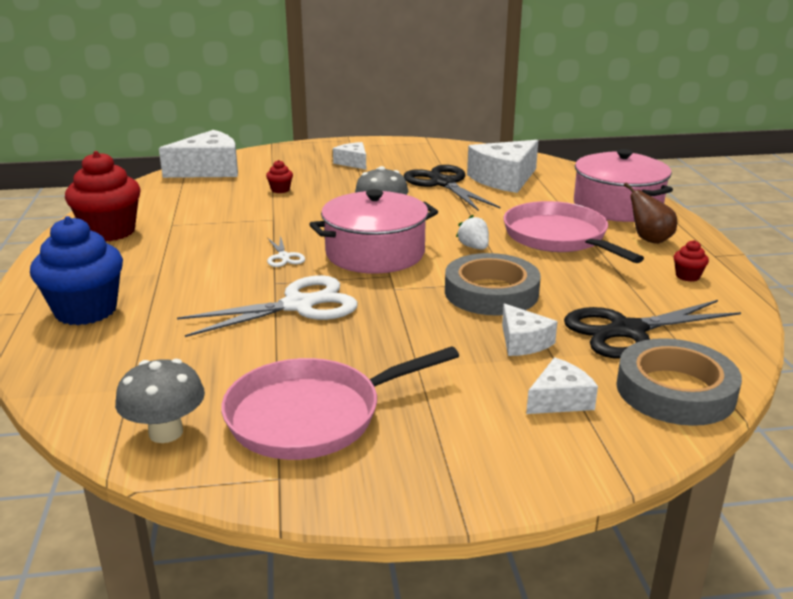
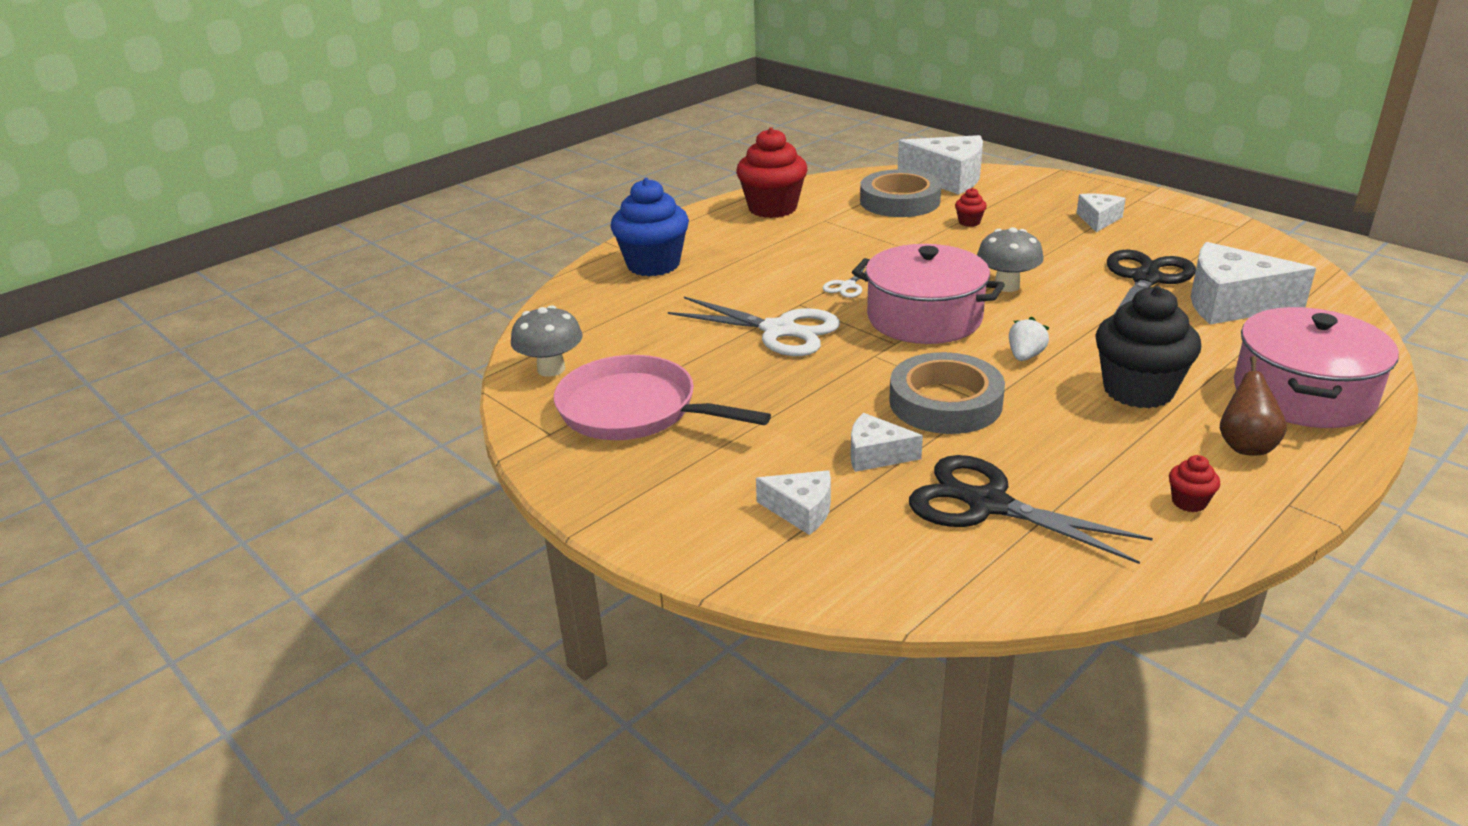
camera: 55 degrees right, 5 degrees up
(523, 342) = (876, 455): white cheese -> white cheese turned 75 degrees clockwise
(558, 237) = (1138, 390): pink pan -> black cupcake
(675, 390) = (906, 570): grey tape -> grey tape (899, 201)

